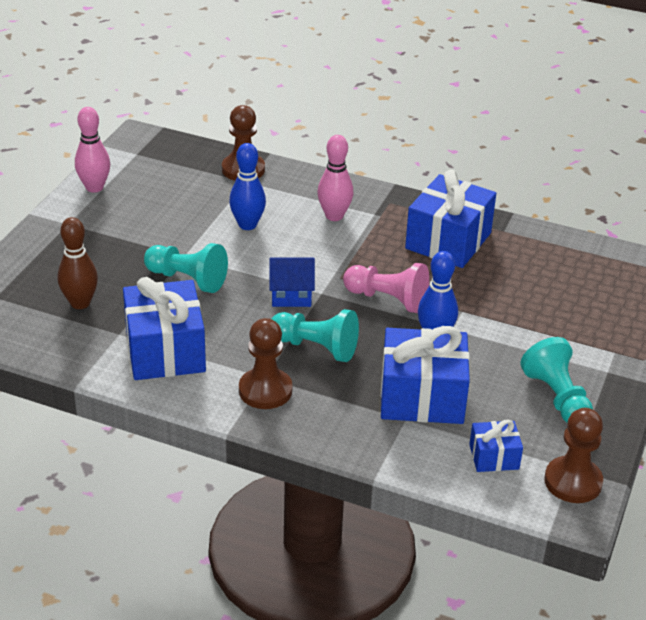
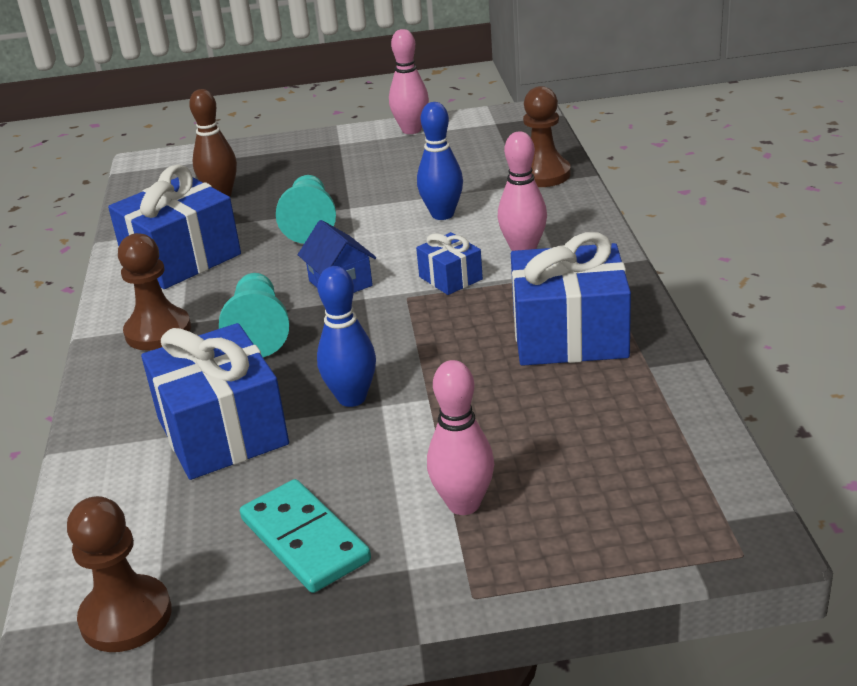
camera: 65 degrees right, 5 degrees down
(388, 299) = (395, 340): pink pawn -> none
(494, 457) = (139, 528): blue gift -> blue gift (450, 278)
(557, 397) = (305, 540): turquoise pawn -> turquoise domino
(571, 335) = (464, 504): none -> pink bowling pin

